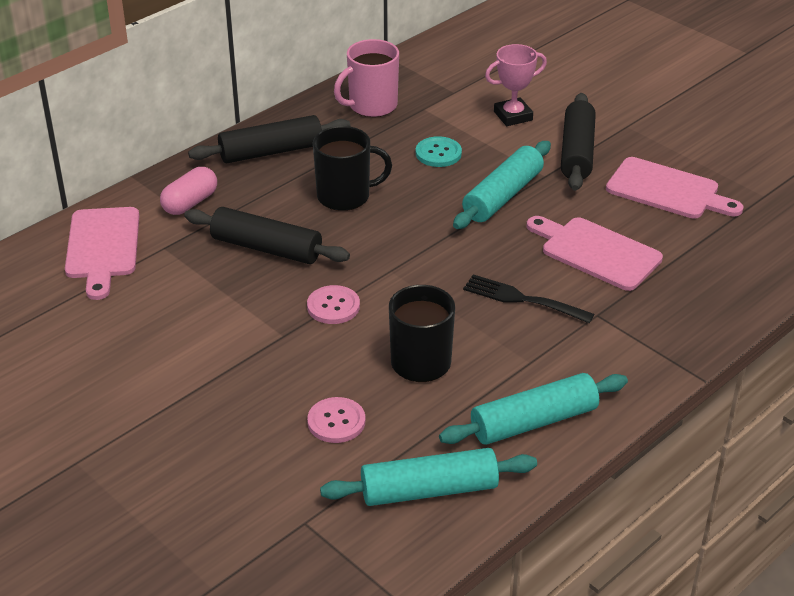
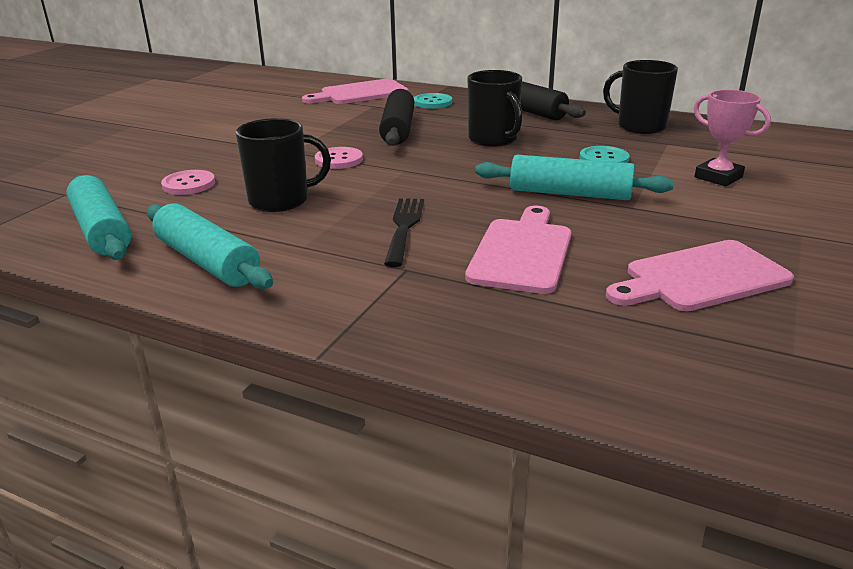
camera: 70 degrees right, 10 degrees down
(190, 203) = (432, 102): pink capsule -> turquoise button
(371, 106) = (640, 126): pink mug -> black mug
(577, 152) = (701, 215): black rolling pin -> none
(667, 190) = (701, 278): pink cutting board -> pink cutting board turned 60 degrees clockwise

